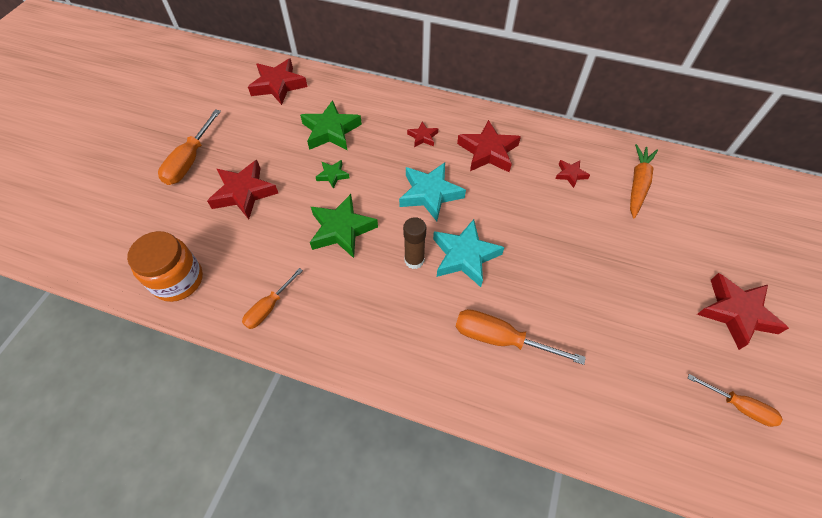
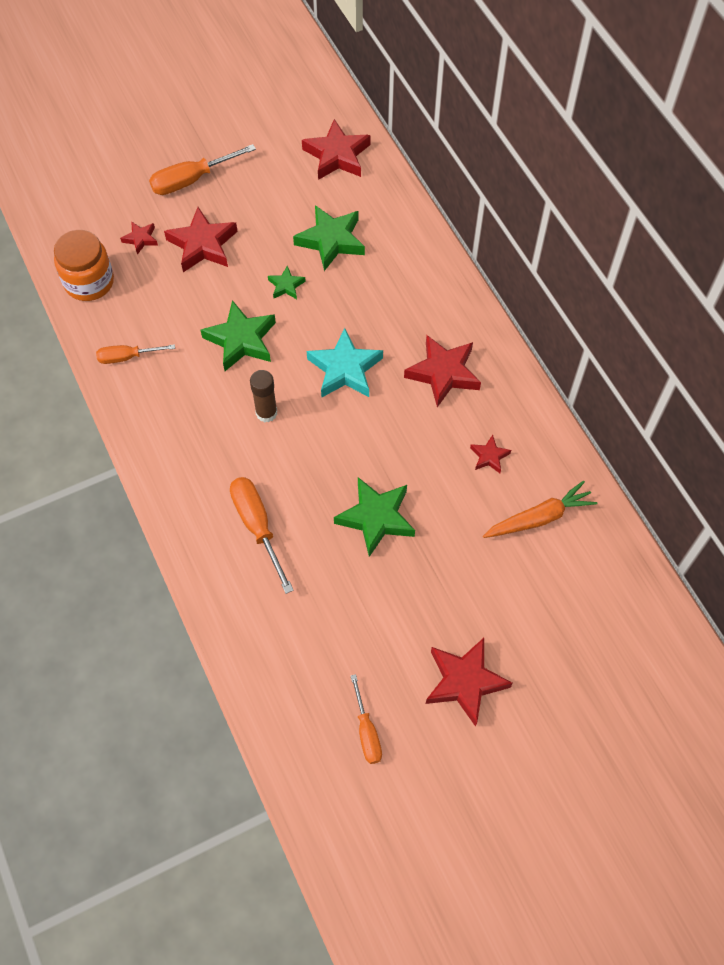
camera: 45 degrees right, 5 degrees up
(423, 137) = (403, 311): red star -> red star (140, 239)
(464, 256) = (308, 444): turquoise star -> none
(561, 264) = (376, 518): none -> green star

